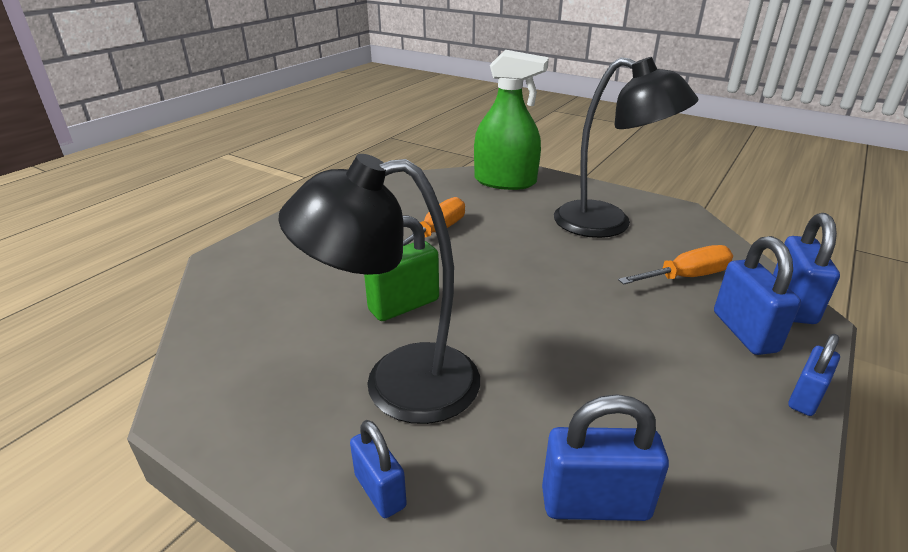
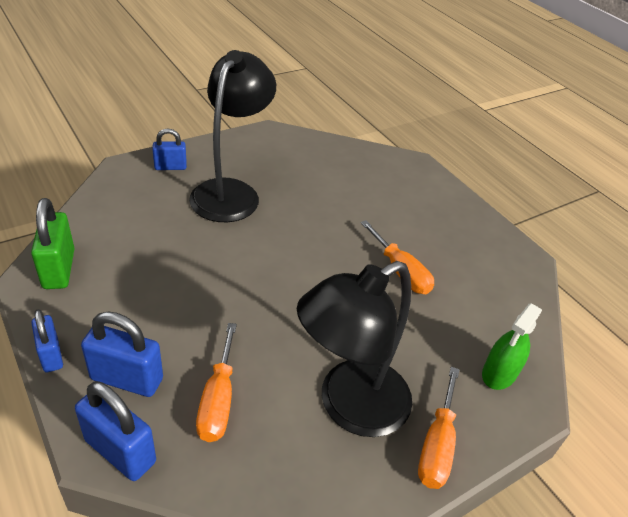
camera: 110 degrees right, 10 degrees up
(404, 305) = (303, 218): green padlock -> green padlock (59, 269)
(505, 181) = (499, 373): green spray bottle -> green spray bottle, size x0.60
(591, 192) = (436, 445): none -> orange screwdriver
(595, 503) = (98, 220): blue padlock -> none

